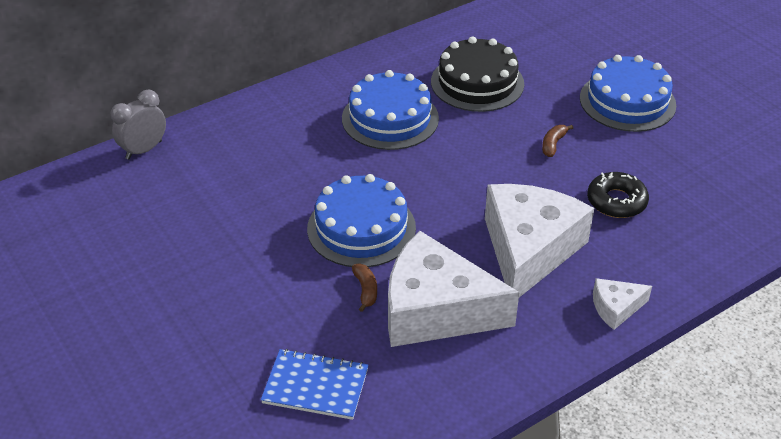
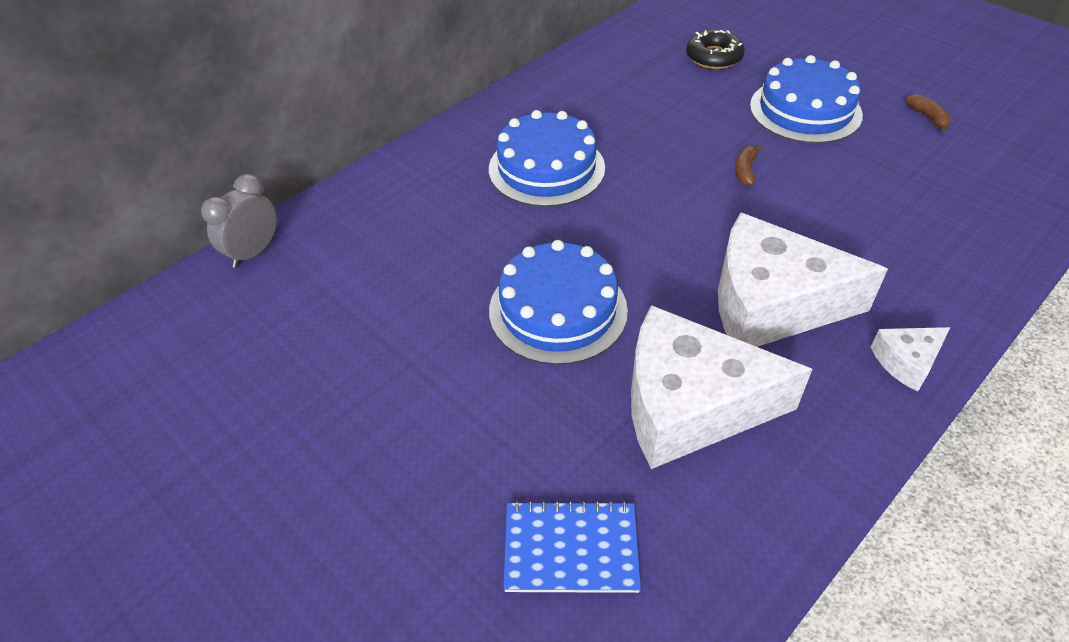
camera: 10 degrees left, 5 degrees up
(366, 290) = (591, 393): brown banana -> brown banana (928, 117)
(477, 82) = (631, 113): black cake -> none
(529, 250) = (771, 304): white cheese -> white cheese turned 90 degrees counterclockwise
(616, 201) = (846, 226): black donut -> black donut (714, 57)

